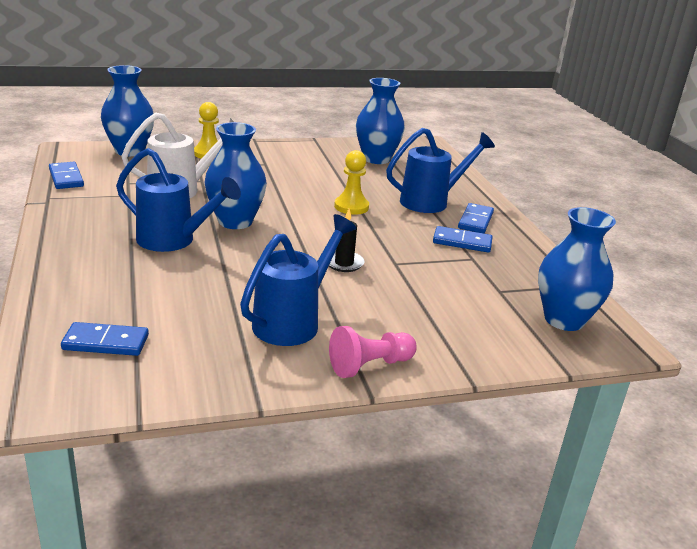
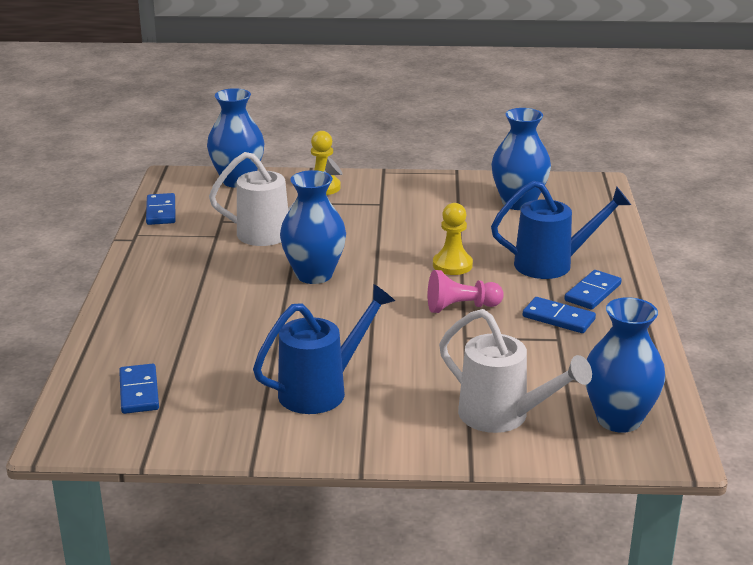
camera: 20 degrees right, 0 degrees up
(106, 342) = (139, 392): blue domino -> blue domino turned 60 degrees clockwise
(173, 241) = (241, 292): blue watering can -> none
(344, 263) = (407, 332): black candle -> none
(370, 366) = (375, 442): pink pawn -> pink pawn (461, 307)
(469, 328) = (503, 416): none -> white watering can

